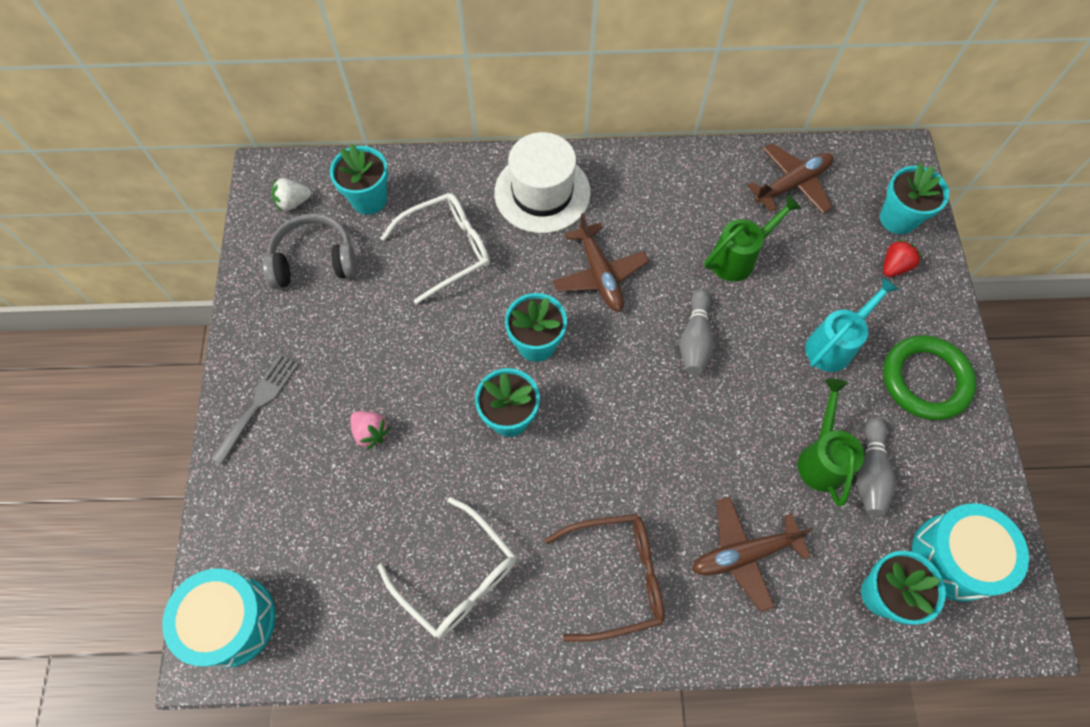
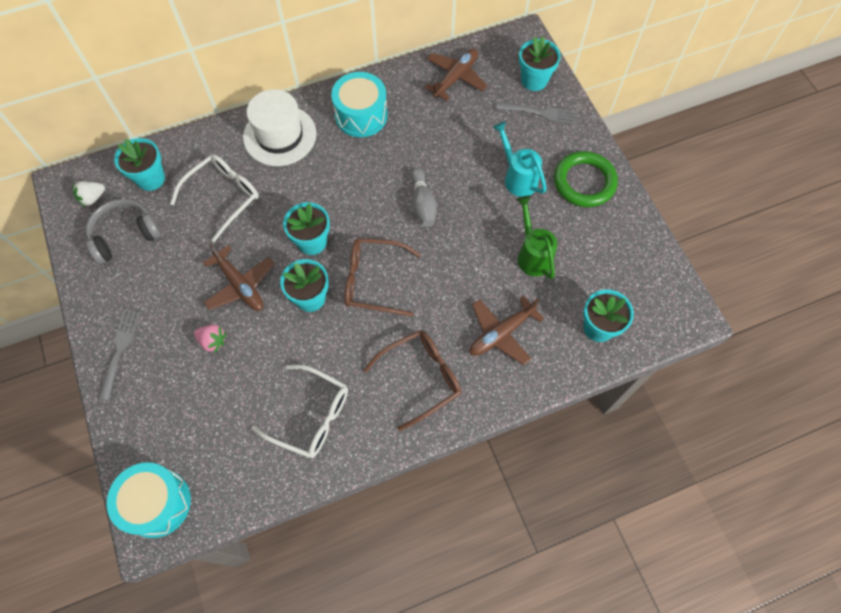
camera: 20 degrees left, 0 degrees up
(597, 422) = (373, 280): none -> brown glasses
(599, 275) = (341, 180): brown plane -> brown plane (240, 285)
(738, 258) = (434, 139): green watering can -> none
(834, 344) = (517, 177): turquoise watering can -> turquoise watering can turned 60 degrees counterclockwise
(870, 473) = (567, 254): grey bowling pin -> none
(894, 266) = (541, 113): red strawberry -> grey fork
(954, 557) = (636, 288): turquoise drum -> turquoise drum (361, 115)

